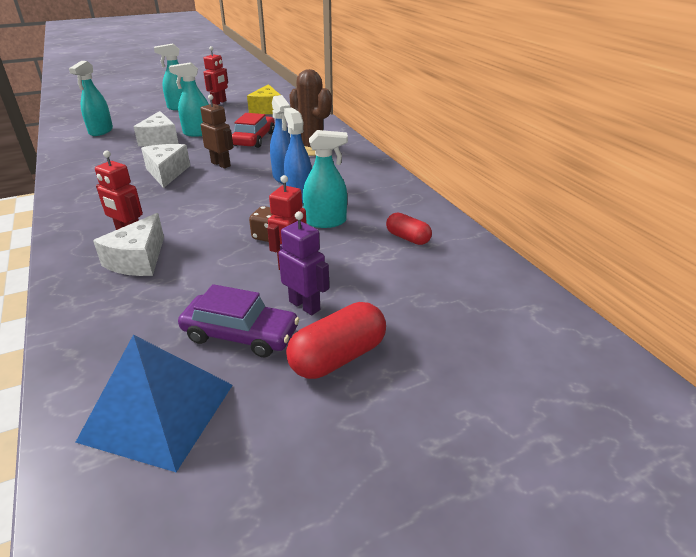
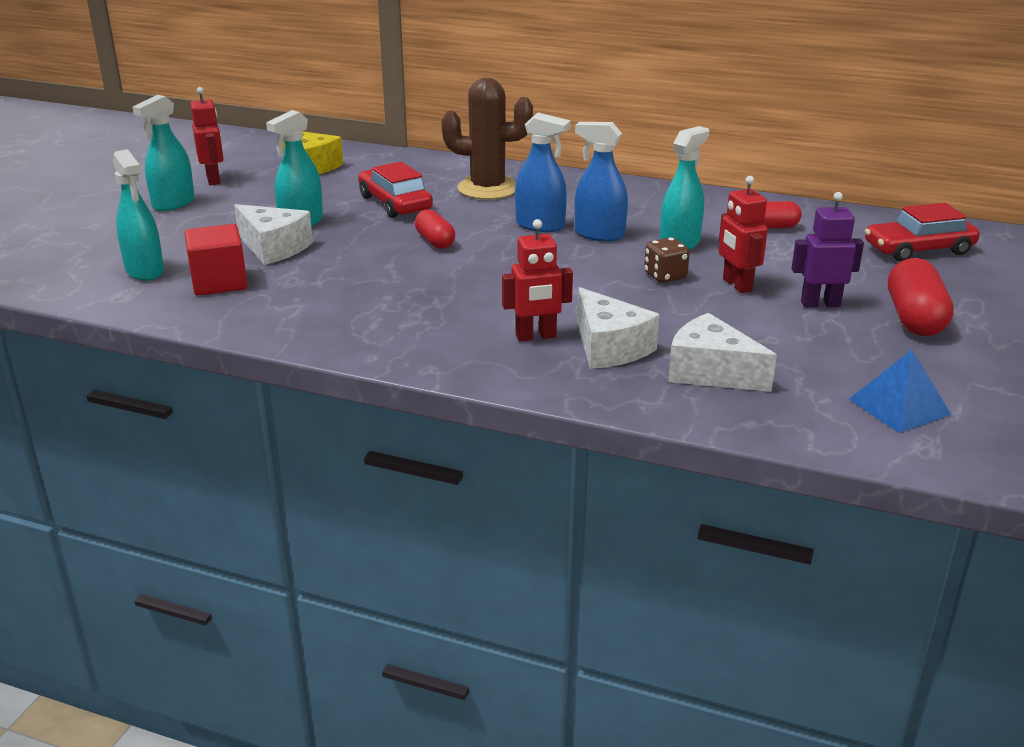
camera: 45 degrees left, 5 degrees down
(106, 146) = (219, 282): none -> red cube
(158, 411) = (899, 406): blue pyramid -> blue pyramid, size x0.62
(167, 173) = (397, 274): white cheese -> white cheese (711, 372)
(221, 164) = (435, 241): brown robot -> red capsule
(240, 334) = (828, 342): purple car -> none
(477, 309) = (918, 249): none -> red car

